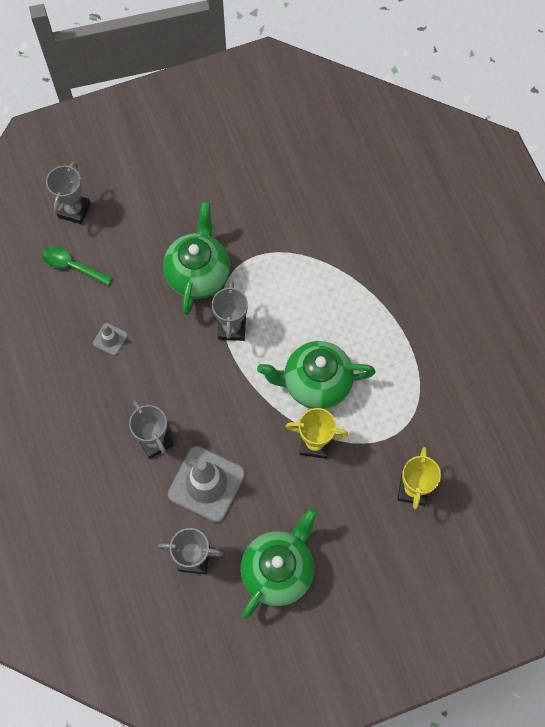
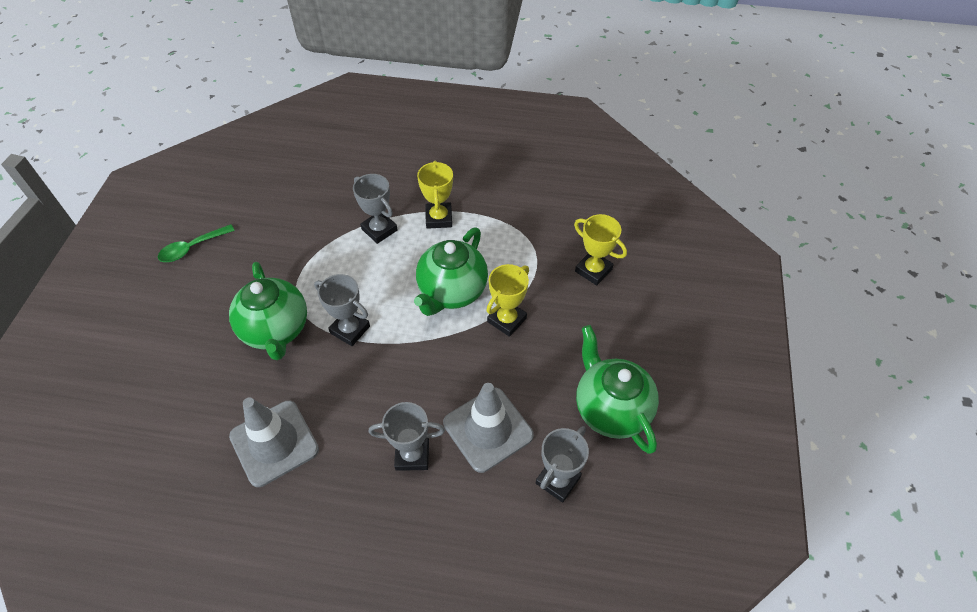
camera: 60 degrees left, 15 degrees down
(72, 266) = (165, 440): green spoon -> green spoon (192, 248)
(74, 210) = (109, 406): grey trophy -> grey trophy (379, 230)
(110, 339) = (274, 443): grey traffic cone -> grey traffic cone, size x2.16
(198, 274) = (276, 330): green teapot -> green teapot turned 150 degrees counterclockwise
(387, 326) = (439, 218): none -> yellow trophy

